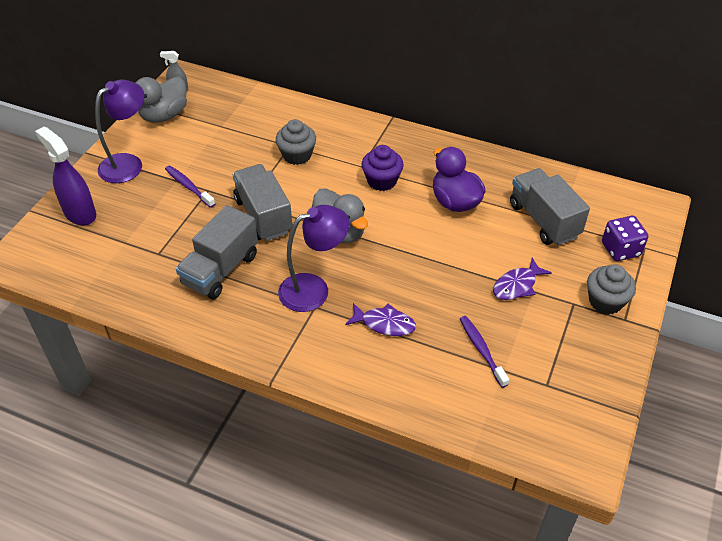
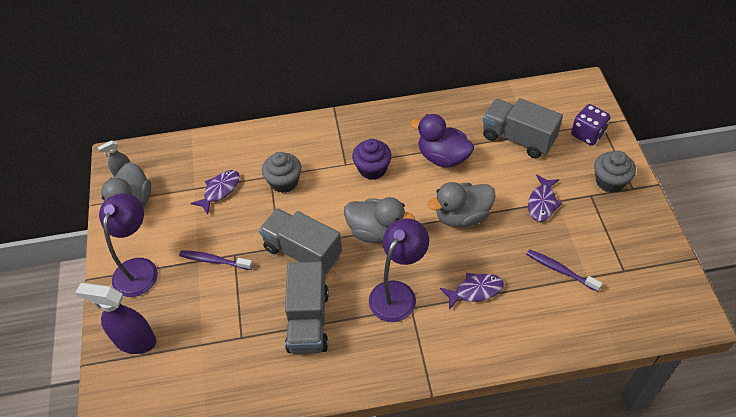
camera: 30 degrees left, 5 degrees up
(239, 137) = (220, 190): none -> purple fish
(428, 258) = (462, 216): none -> grey duck

